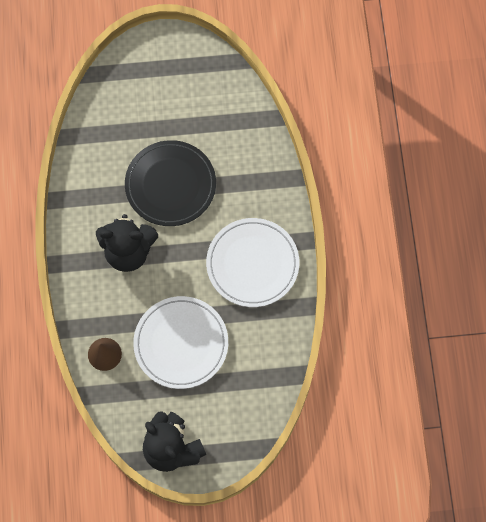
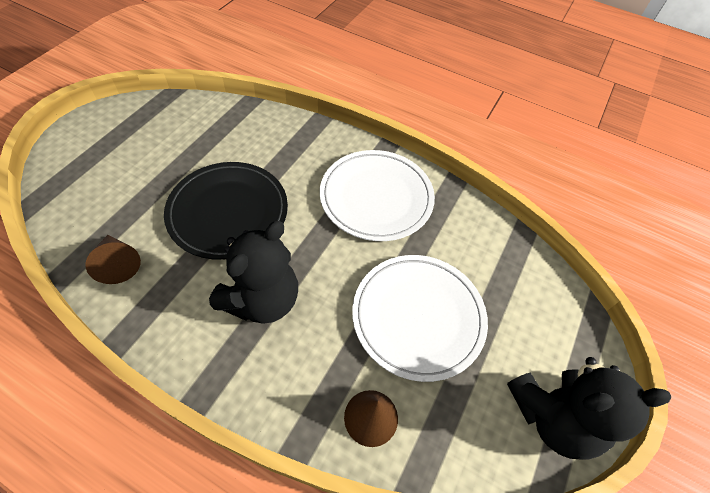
camera: 60 degrees left, 15 degrees down
(92, 158) = (118, 263): none -> brown cone

